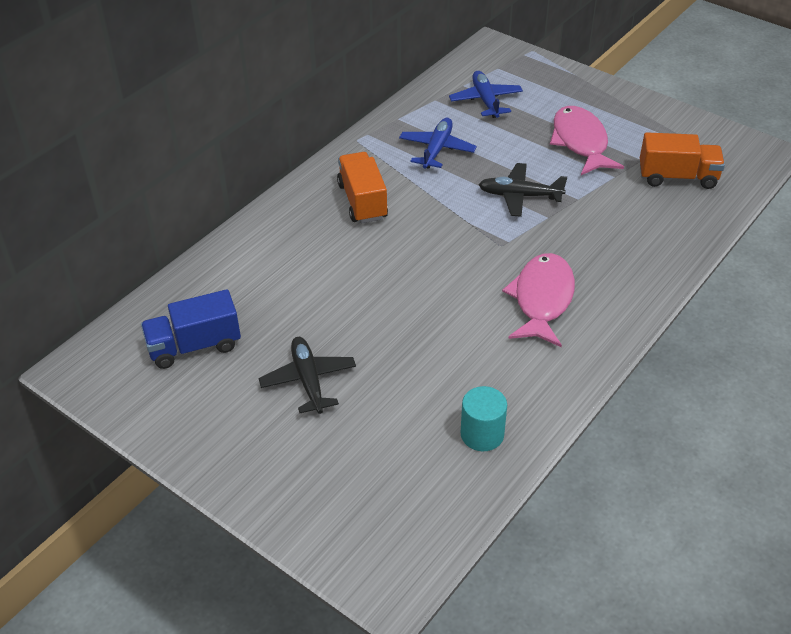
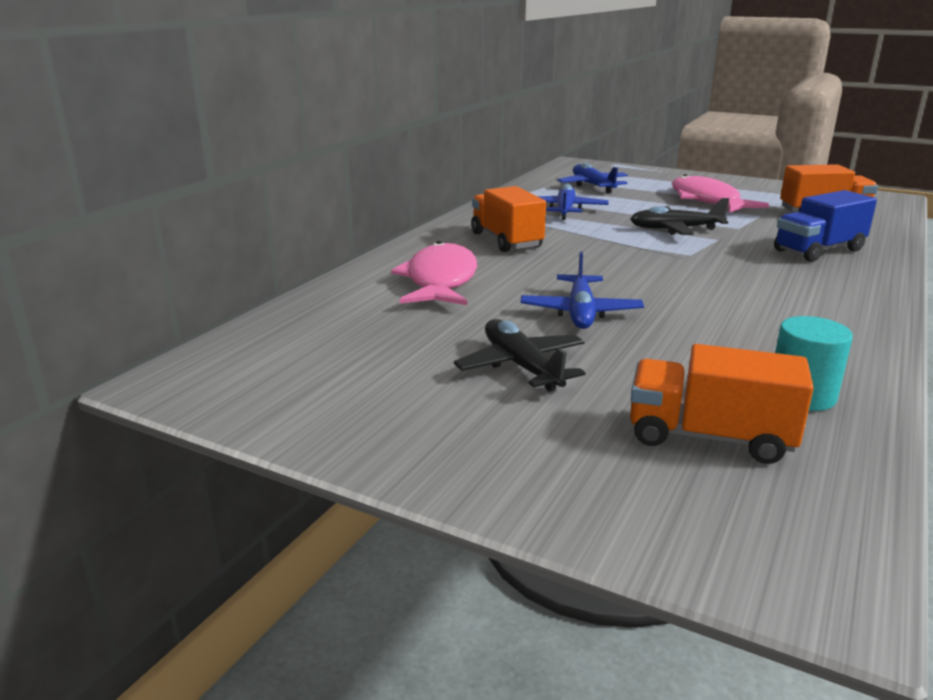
camera: 10 degrees left, 20 degrees down
(194, 346) = (345, 349): blue truck -> blue truck (818, 250)
(377, 319) = (580, 312): none -> blue plane
(397, 467) = (709, 437): none -> orange truck
(542, 299) = (766, 287): pink fish -> pink fish (440, 281)

